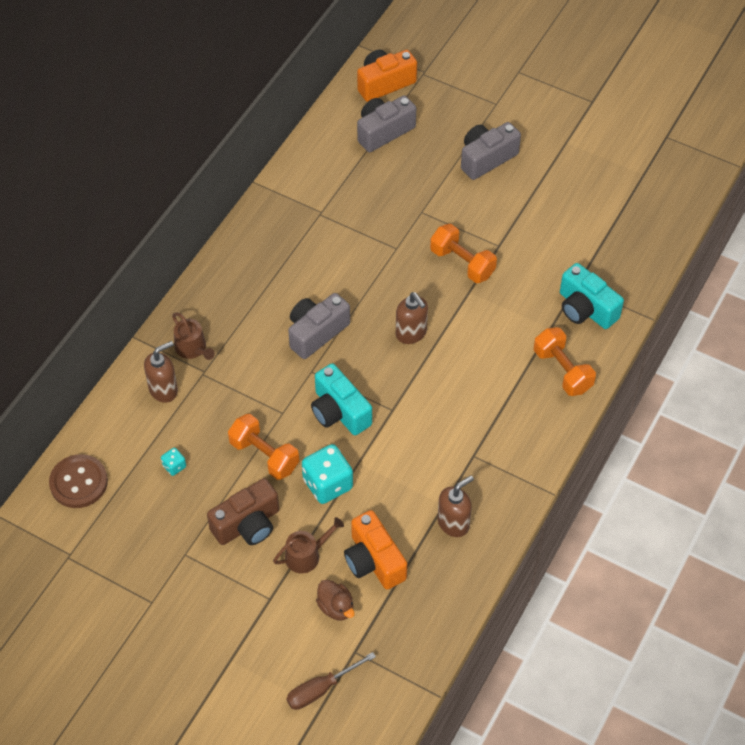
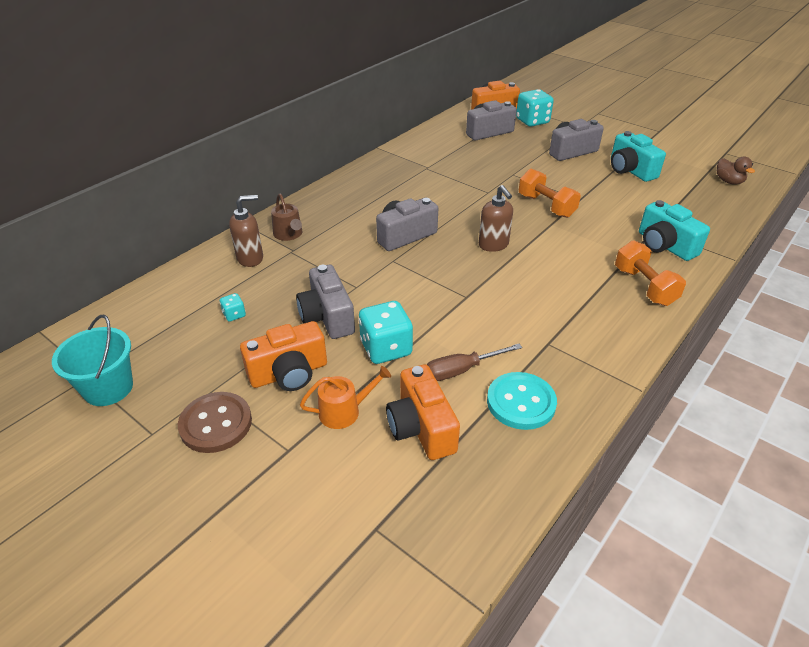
camera: 10 degrees right, 15 degrees down
(79, 482) = (135, 316): brown button -> brown button (216, 424)
(93, 565) = (108, 388): none -> turquoise bucket
(247, 524) = (289, 373): brown camera -> orange camera
(264, 455) = (327, 317): orange dumbbell -> grey camera
(306, 555) = (344, 411): brown watering can -> orange watering can
(321, 689) = (318, 571): brown screwdriver -> brown screwdriver (462, 370)
(336, 607) = (364, 471): brown duck -> brown duck (728, 181)
(339, 411) = (412, 292): turquoise camera -> turquoise camera (630, 170)
(437, 101) = (532, 121): none -> turquoise dice
(453, 523) = (521, 402): brown soap dispenser -> turquoise button

